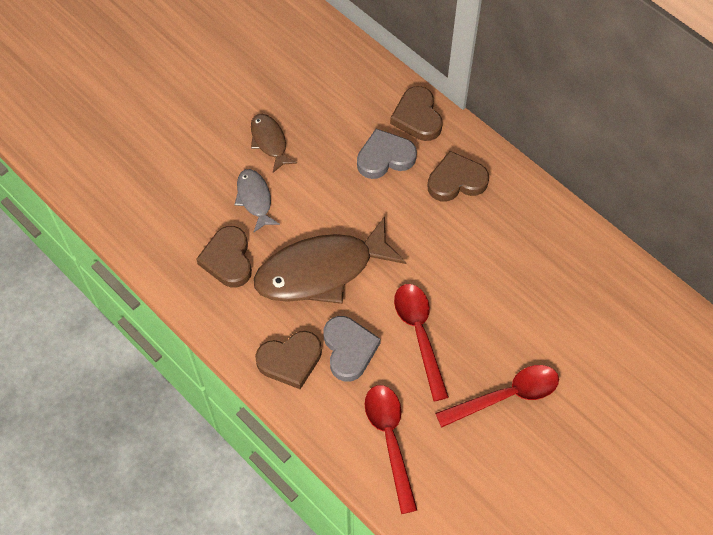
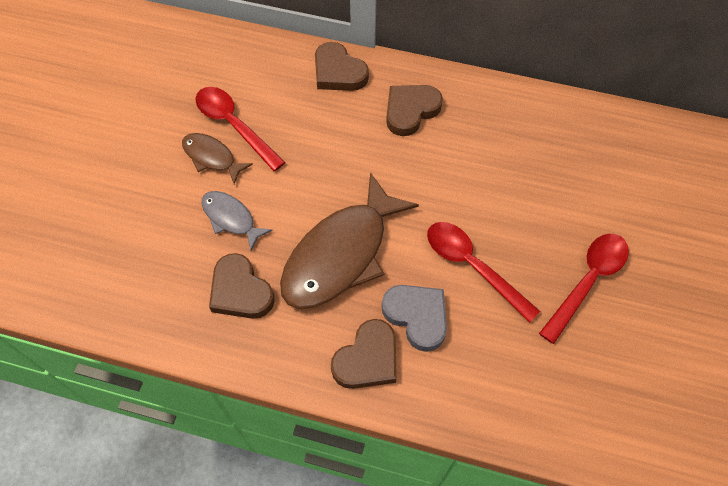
camera: 30 degrees left, 0 degrees up
(385, 157) = (332, 120): grey heart -> none
(390, 439) = (514, 383): red spoon -> red spoon (234, 125)

